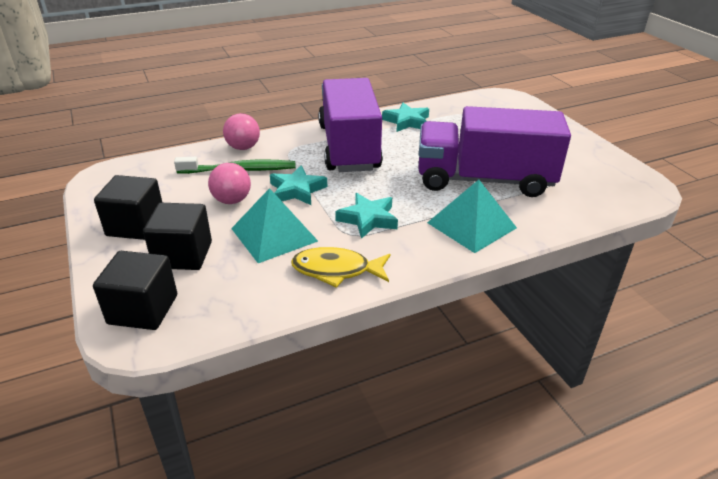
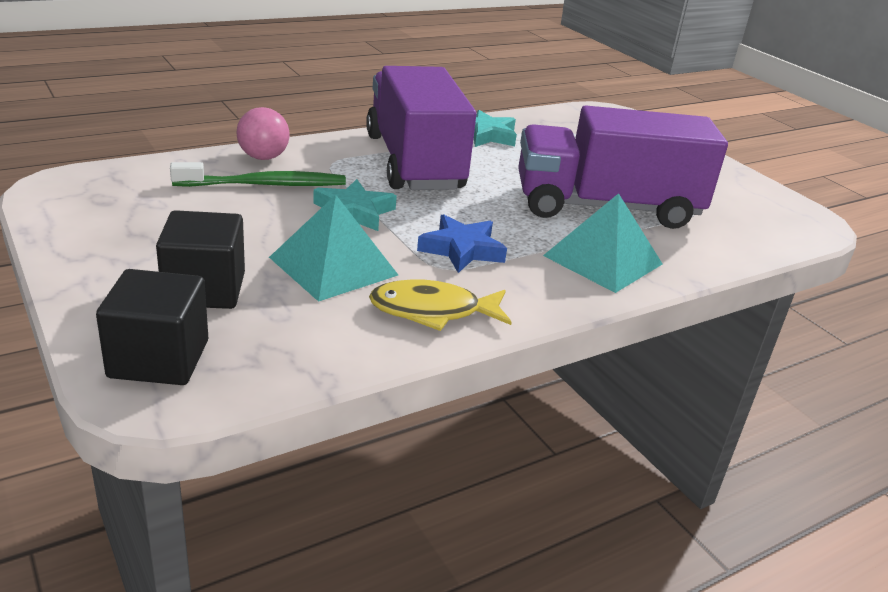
camera: 10 degrees left, 5 degrees down
(136, 225) = (124, 251): black cube -> none
(232, 200) = (262, 222): pink ball -> none
(368, 219) = (462, 250): turquoise star -> blue star

